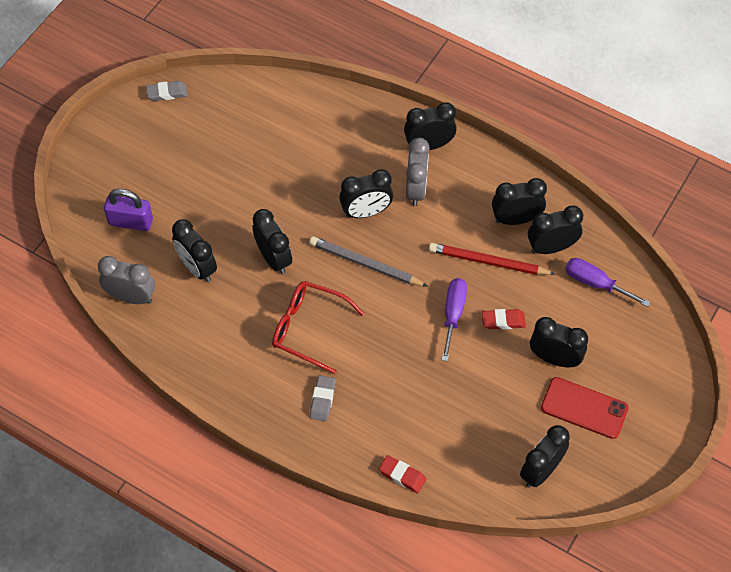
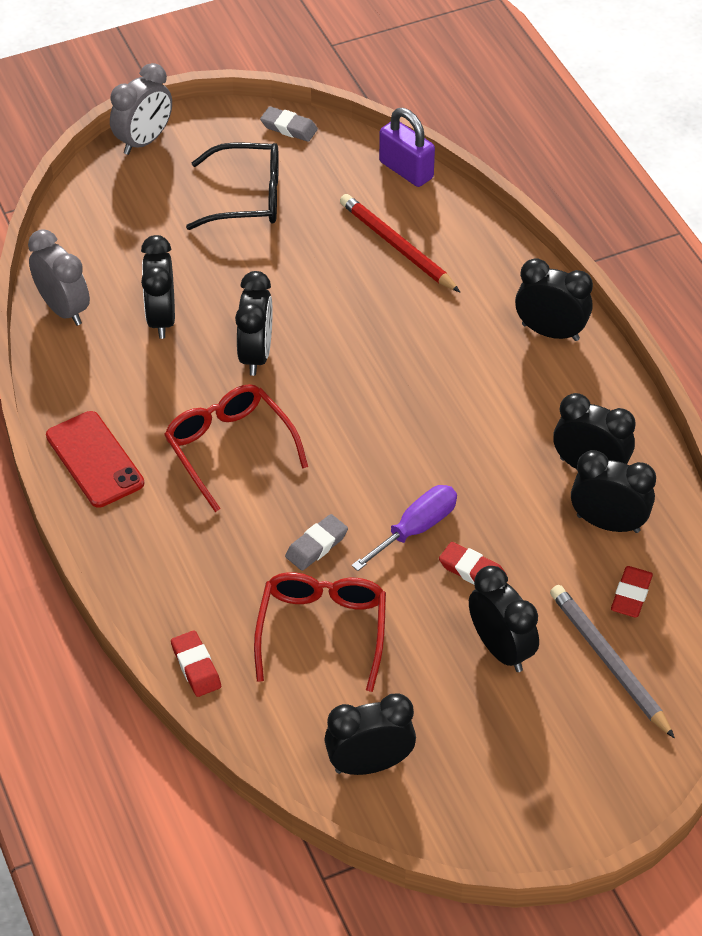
camera: 35 degrees right, 10 degrees down
(131, 222) = (132, 235): purple padlock -> purple padlock (406, 170)
(181, 156) = (247, 197): none -> black glasses
(322, 400) = (177, 532): grey eraser -> grey eraser (316, 546)
(365, 264) = (358, 417): grey pencil -> grey pencil (609, 662)
(366, 212) = (408, 363): black clock -> none
(416, 189) = (491, 371): grey clock -> grey clock (144, 141)
(452, 408) = (322, 630): none -> red glasses
(488, 262) = (512, 496): red pencil -> red pencil (397, 246)
(584, 408) = (489, 727): red phone -> red phone (95, 459)
(595, 283) = (631, 595): purple screwdriver -> red eraser

